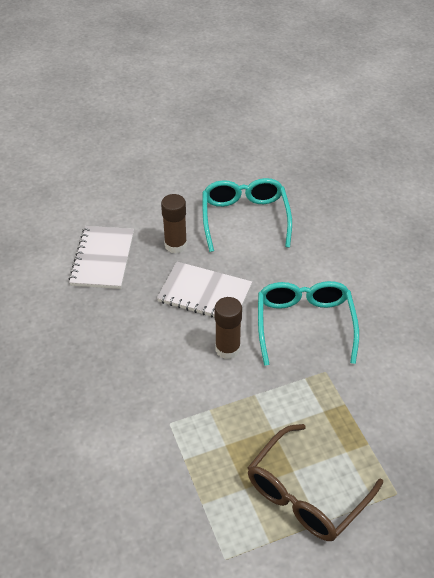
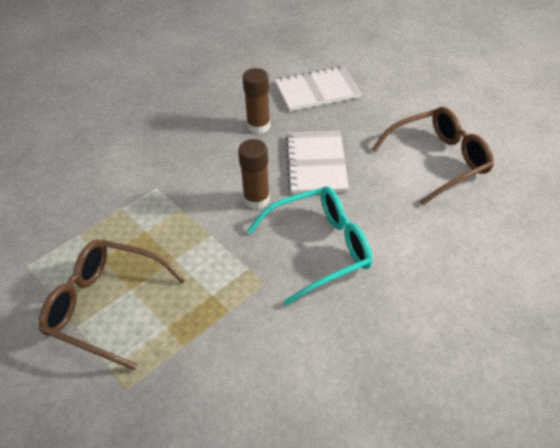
camera: 70 degrees right, 0 degrees up
(175, 245) = (365, 126): brown glue stick -> brown glue stick (258, 126)
(245, 219) = (437, 161): turquoise glasses -> brown glasses

